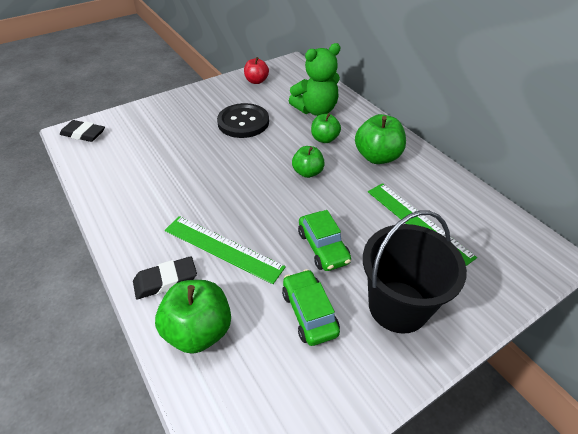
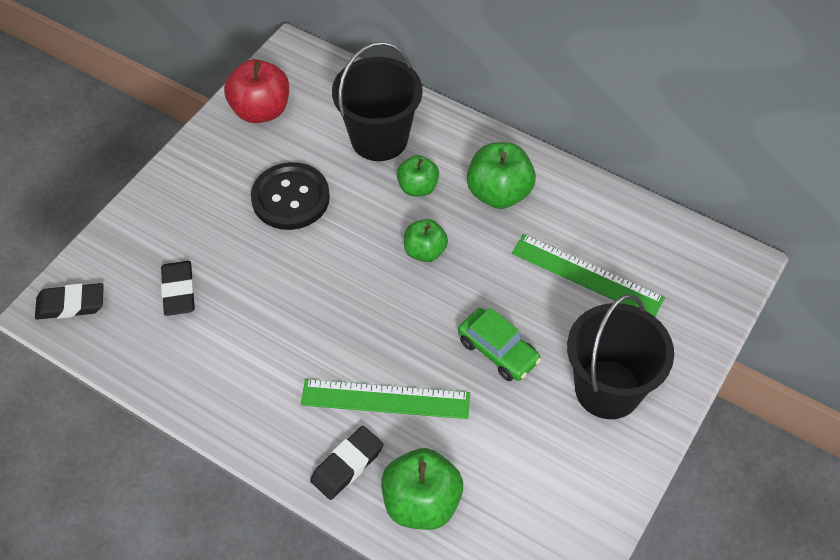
camera: 25 degrees left, 10 degrees up
(144, 146) = (178, 291): none -> black eraser
(256, 81) = (261, 111): red apple -> red apple, size x1.59
(309, 312) = (523, 434): green car -> none
(316, 110) = (379, 139): green teddy bear -> black bucket

